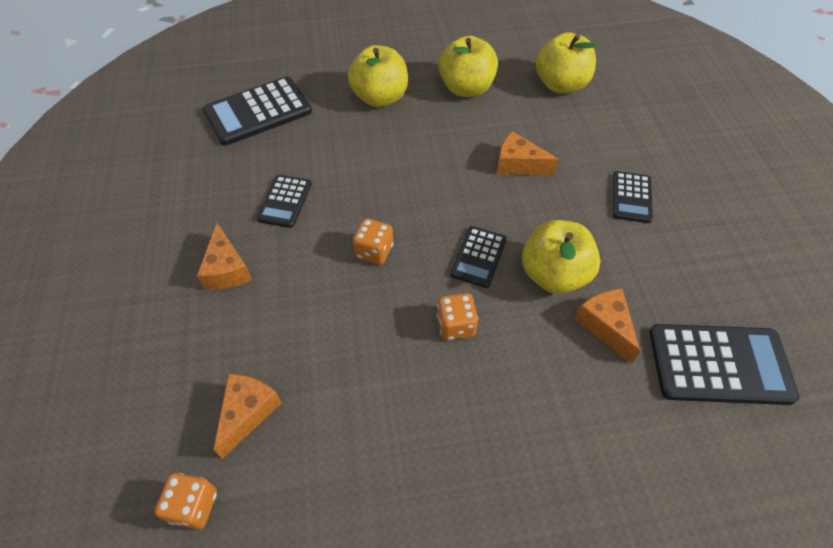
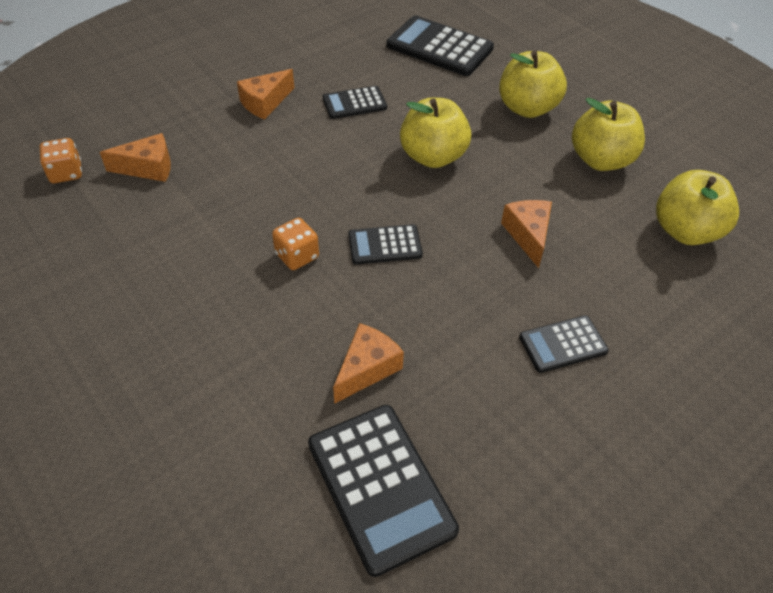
camera: 60 degrees right, 5 degrees down
(374, 251) = (341, 175): orange dice -> none
(554, 275) = (403, 308): yellow apple -> yellow apple (433, 156)

